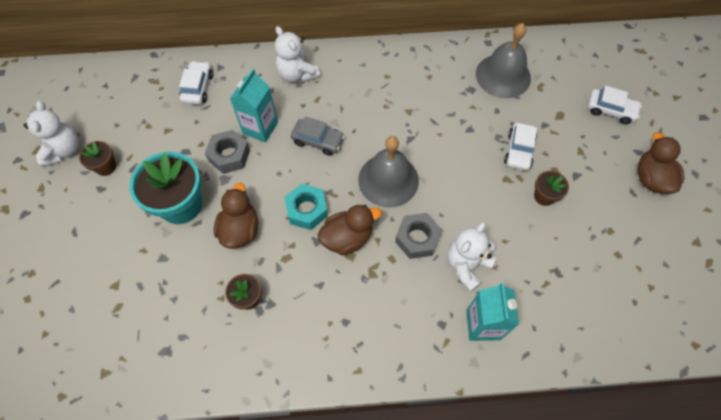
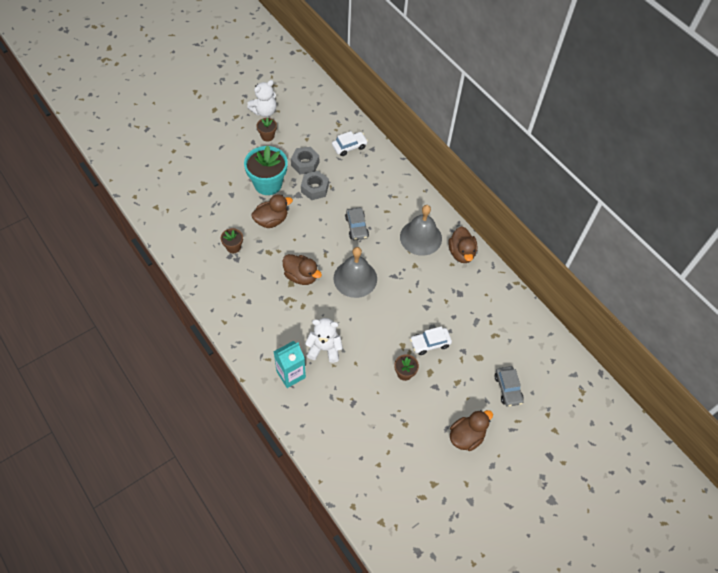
camera: 55 degrees right, 5 degrees down
(260, 128) = (344, 193): turquoise carton -> none
(297, 74) = (397, 190): white teddy bear -> none
(307, 210) = (305, 246): turquoise nut -> none
(417, 239) = (324, 313): grey nut -> grey nut (305, 164)
(421, 60) = (461, 253): none -> brown duck
(503, 75) = (486, 308): grey bell -> grey bell (420, 237)
(610, 110) = (508, 389): white car -> grey car

